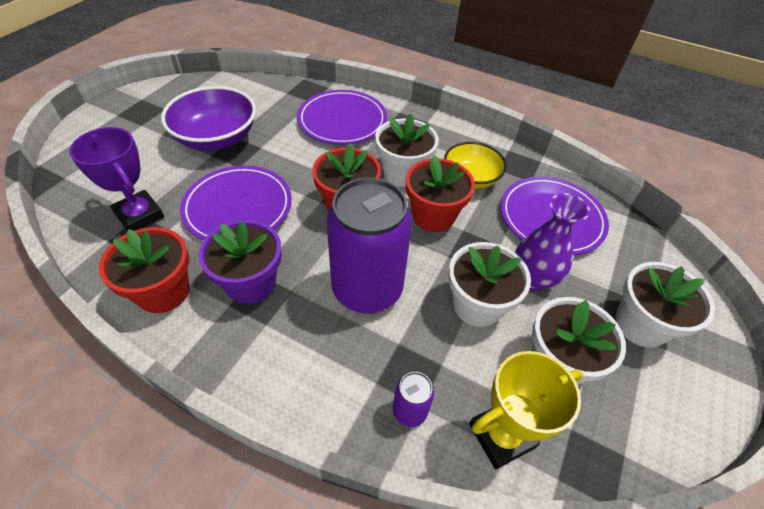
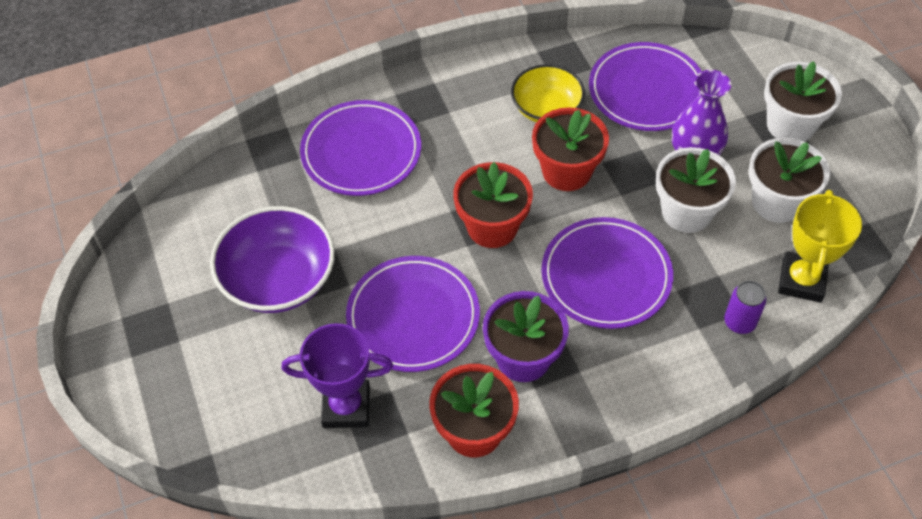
camera: 45 degrees left, 5 degrees up
(367, 289) = (606, 276): purple can -> purple plate
(403, 173) = (490, 155): white flower pot -> none

